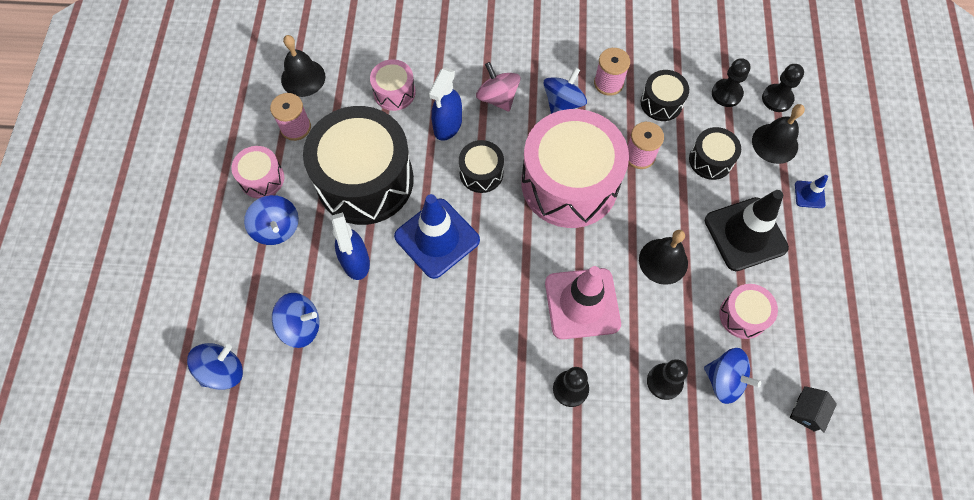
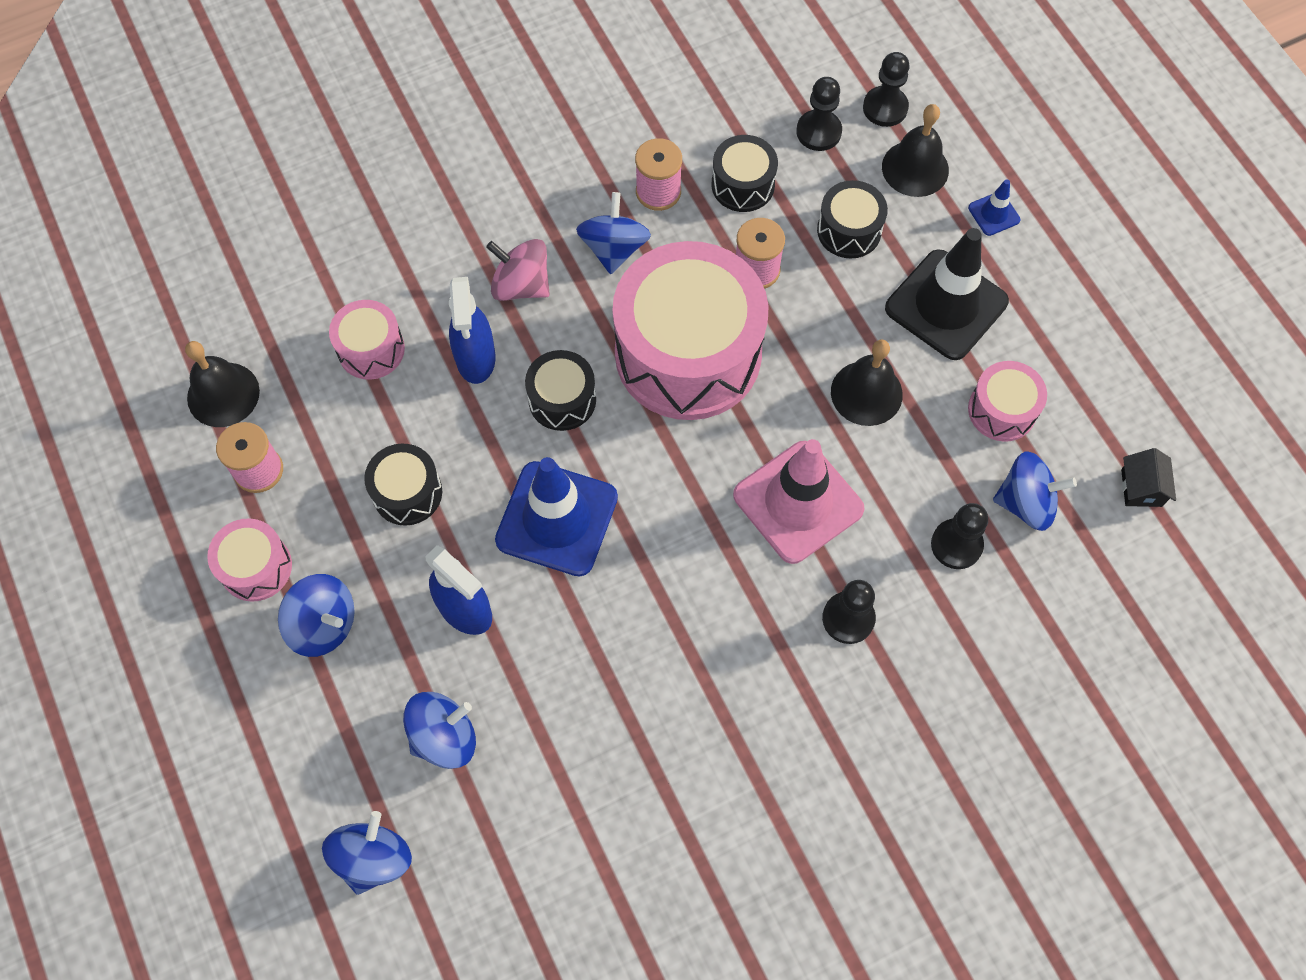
camera: 30 degrees left, 0 degrees up
(365, 180) = (407, 493): black drum -> black drum, size x0.46

